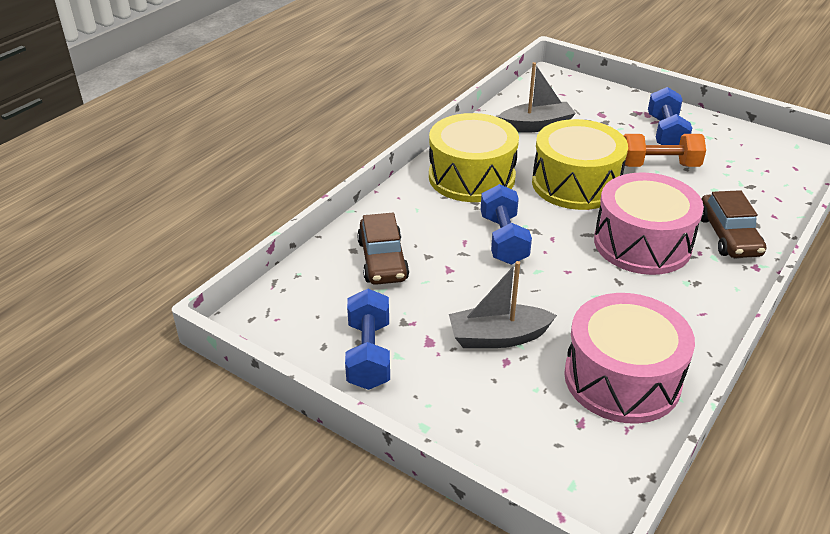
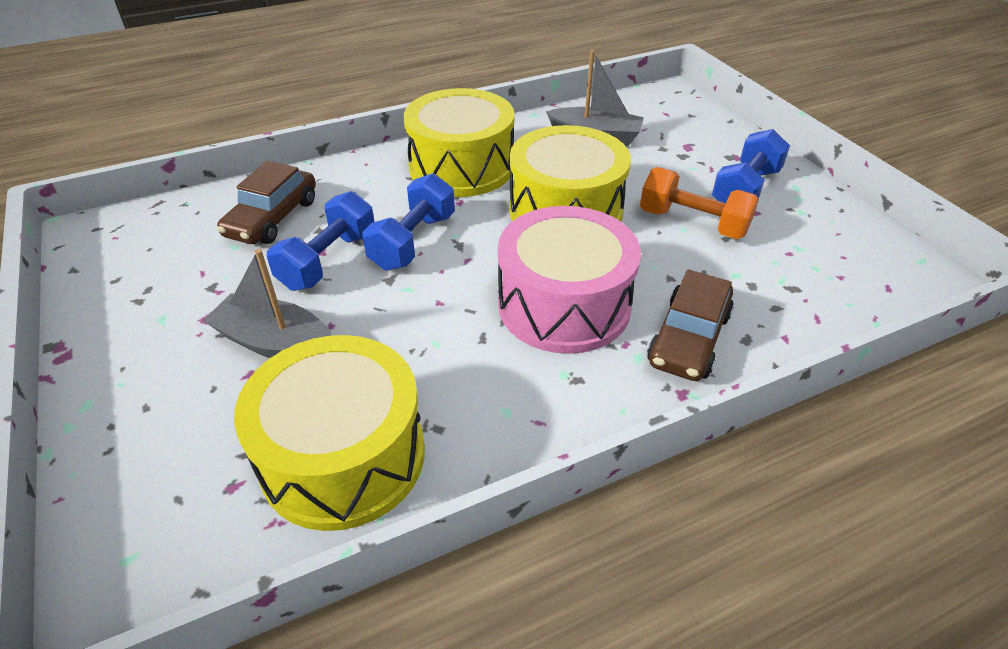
camera: 30 degrees right, 5 degrees up
(369, 354) = (139, 305): blue dumbbell -> blue dumbbell (328, 261)
(622, 378) = (343, 456): pink drum -> yellow drum

